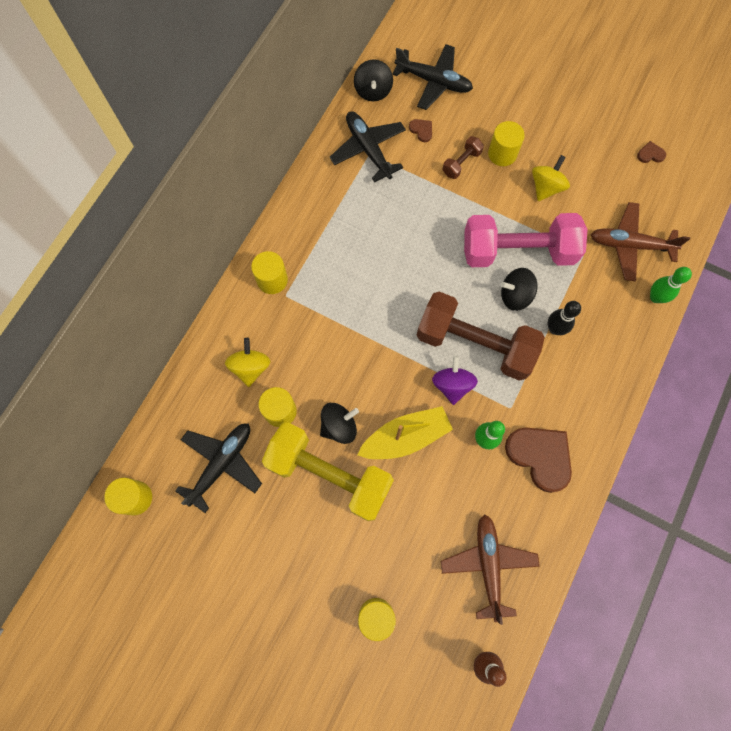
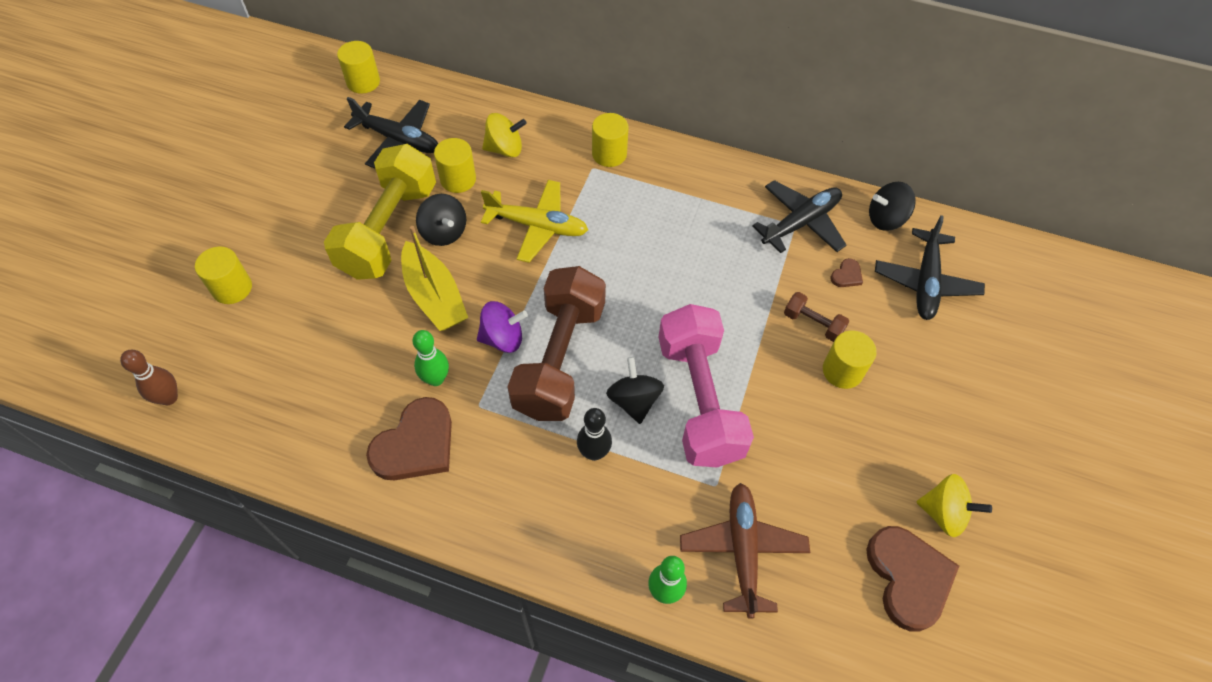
camera: 80 degrees right, 15 degrees down
(343, 347) = (537, 226): none -> yellow plane
(488, 564) = (281, 394): brown plane -> none
(546, 187) = (806, 429): yellow spinning top -> yellow spinning top (943, 513)
(650, 154) = (908, 578): brown heart -> brown heart, size x2.31

